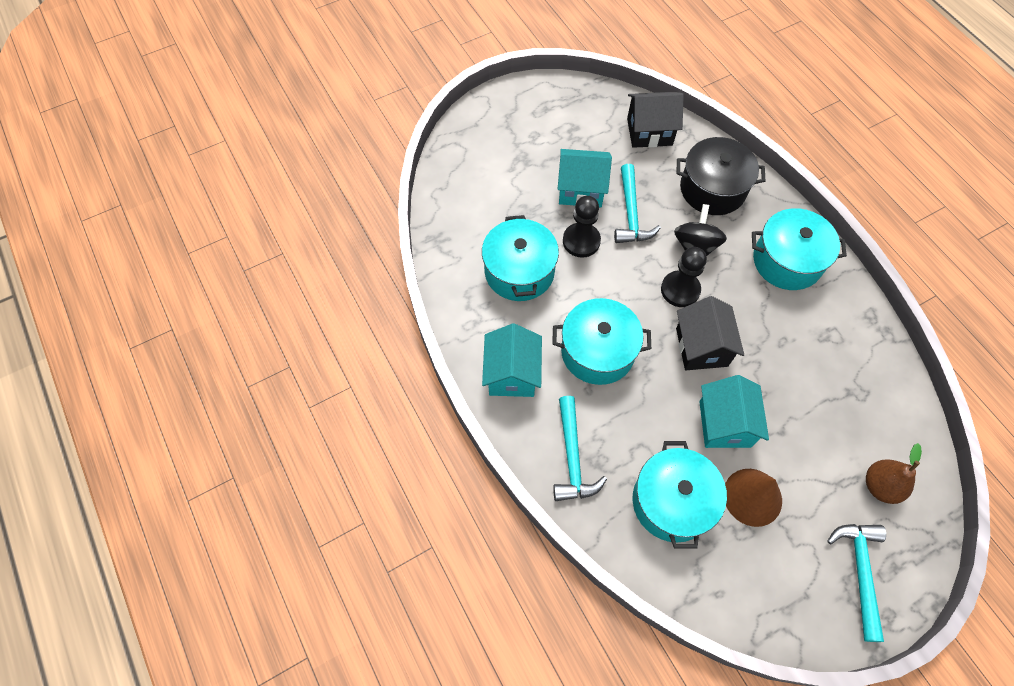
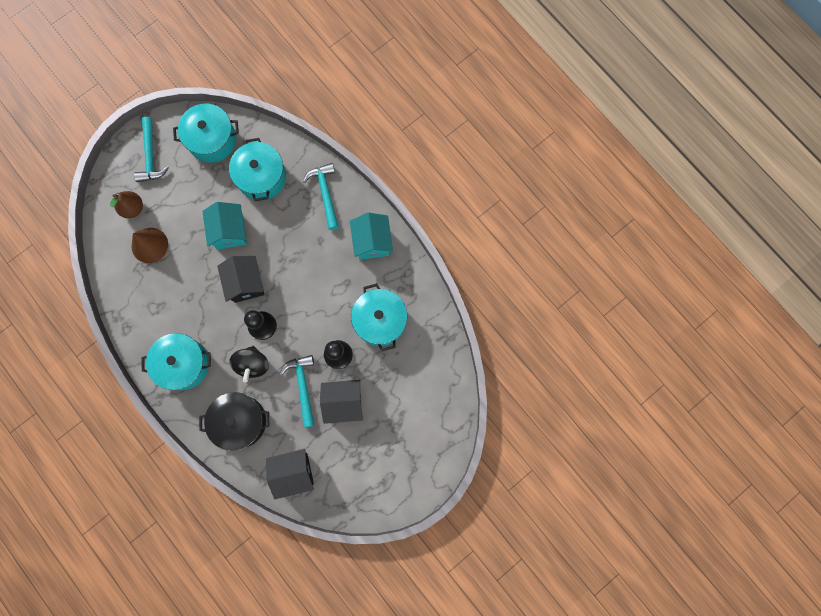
camera: 170 degrees right, 15 degrees up
(581, 190) = (344, 402): turquoise house -> black house
(597, 351) = (317, 268): turquoise pot -> turquoise pot (212, 140)
(752, 497) = (212, 188): brown cone -> brown cone (149, 245)

